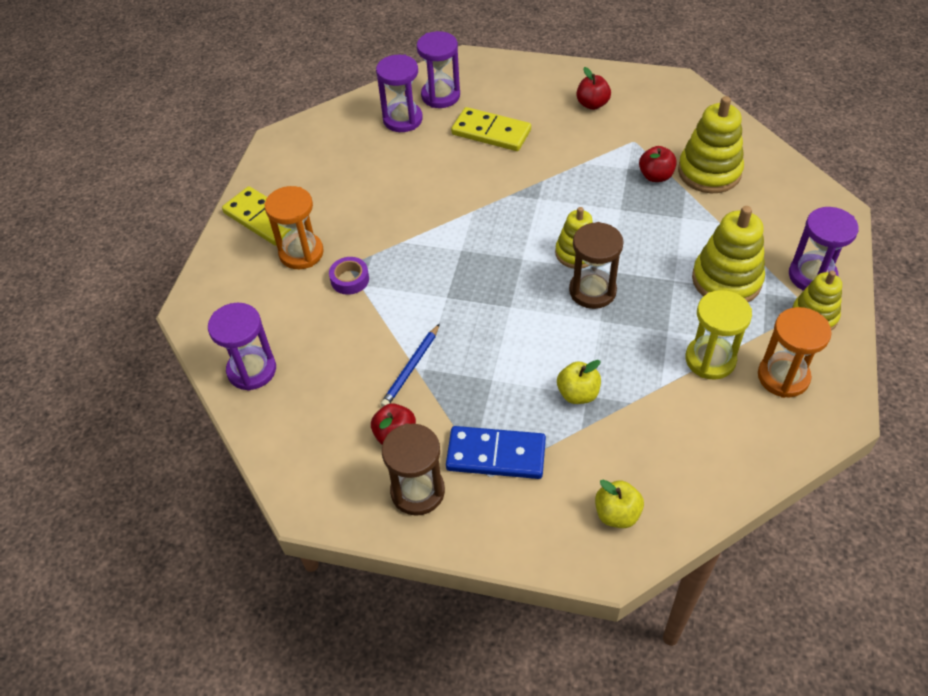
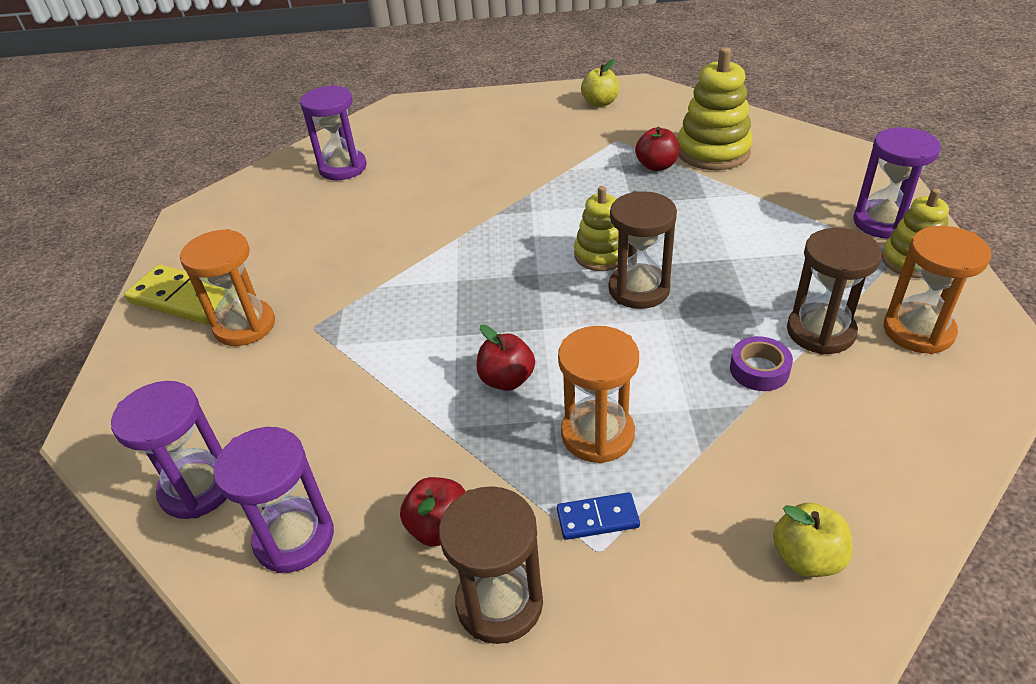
camera: 15 degrees left, 10 degrees down
(350, 279) = (319, 342): purple tape -> purple tape (759, 370)
(411, 368) = (435, 430): blue pencil -> none
(440, 96) = (381, 140): purple hourglass -> purple hourglass (294, 538)
(491, 132) = (452, 161): yellow domino -> none
(496, 455) = (597, 518): blue domino -> blue domino, size x0.54
(518, 398) = (597, 434): none -> orange hourglass
(578, 394) = (675, 410): yellow apple -> yellow apple (600, 103)
(592, 104) = (556, 118): red apple -> red apple (507, 380)
(710, 359) = (820, 332): yellow hourglass -> brown hourglass
(726, 280) = (790, 246): yellow stacking toy -> none

